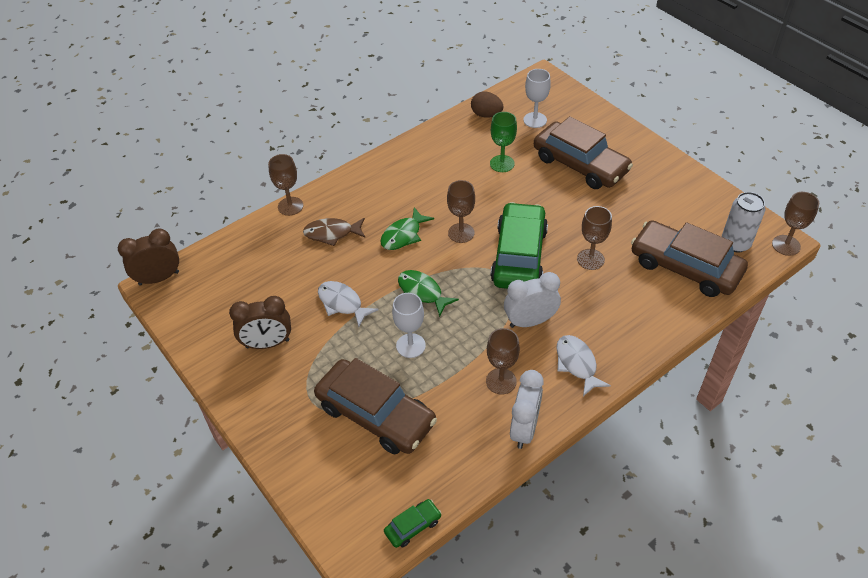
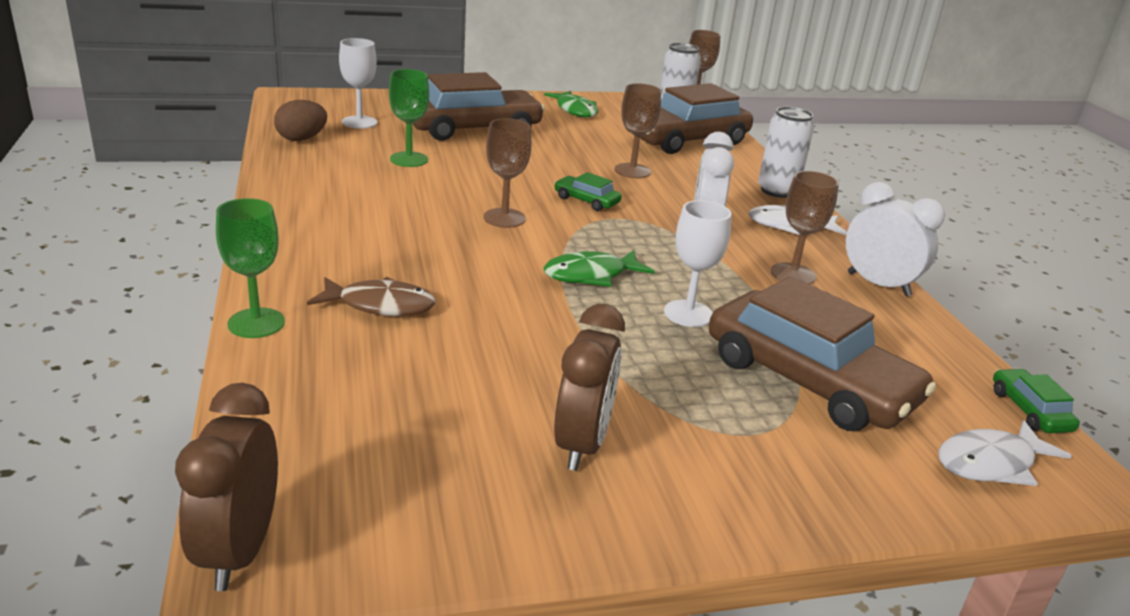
camera: 70 degrees left, 20 degrees down
(290, 206) = (256, 323): brown goblet -> green goblet
(332, 233) = (380, 305): brown fish -> brown fish turned 105 degrees counterclockwise
(342, 303) = (552, 342): white fish -> white fish (990, 463)
(376, 414) = (808, 380): brown car -> brown car turned 75 degrees clockwise
(403, 235) = (459, 254): green fish -> green fish (575, 110)
(519, 256) = (586, 200): green car -> green car, size x0.43
(636, 343) = (777, 191): none -> white can

